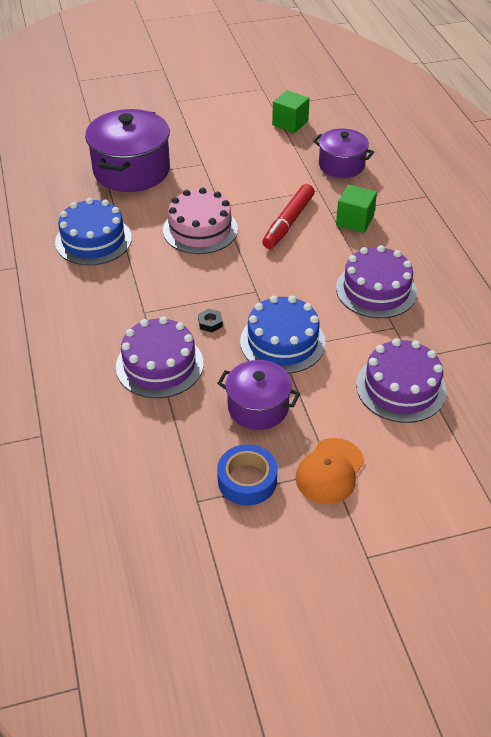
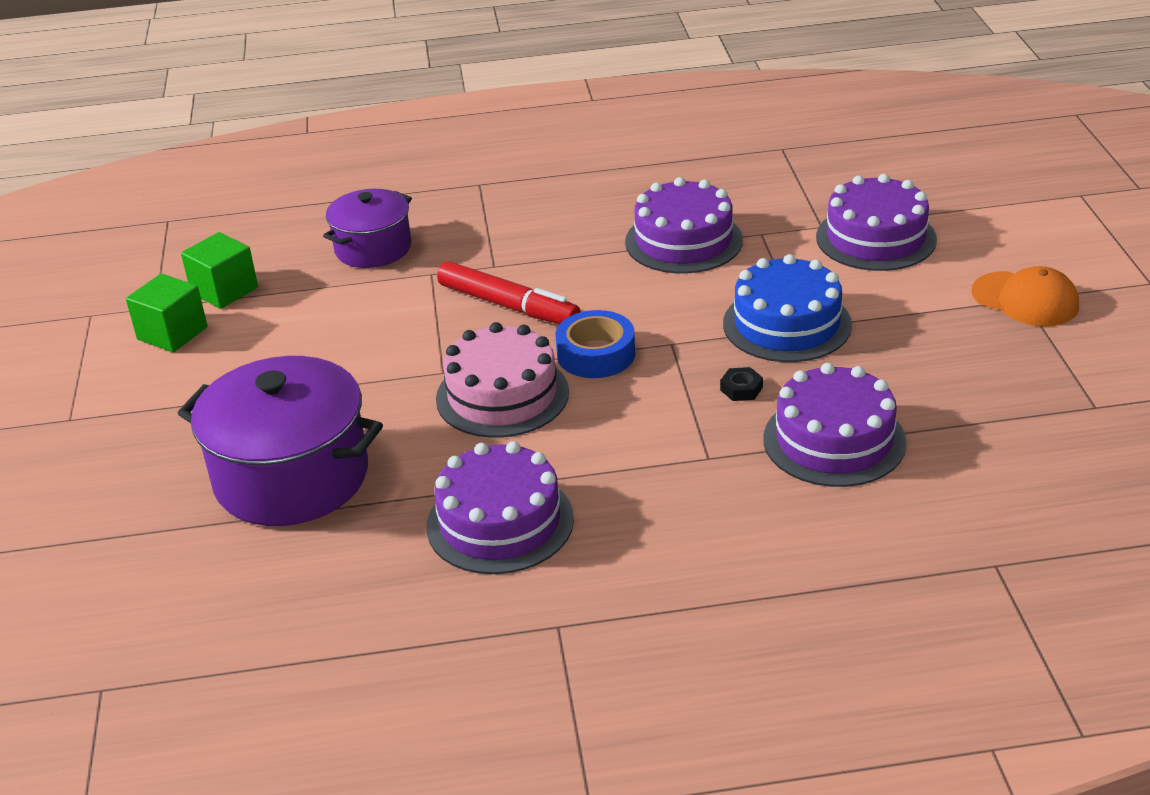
camera: 80 degrees left, 10 degrees down
(93, 240) = (500, 522): blue cake -> purple cake
(247, 480) = (1052, 364): blue tape -> blue tape (596, 354)
(258, 407) = (918, 350): purple pot -> none
(354, 220) = (521, 246): green cube -> green cube (172, 333)

